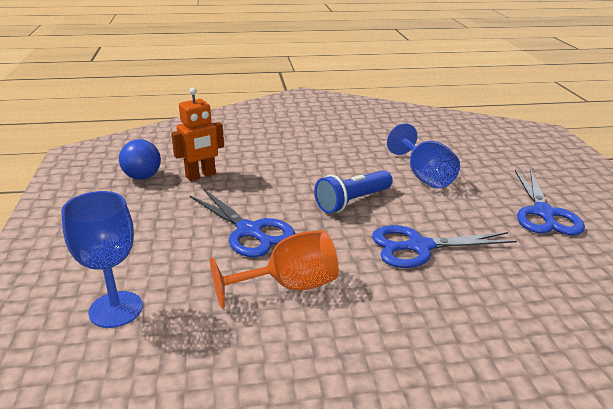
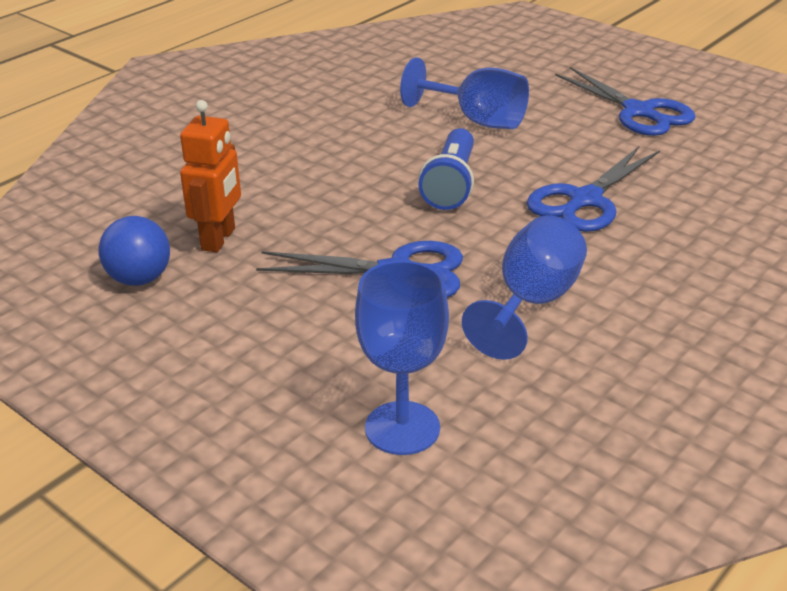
camera: 40 degrees left, 5 degrees up
(289, 286) = (531, 303): orange goblet -> blue goblet

